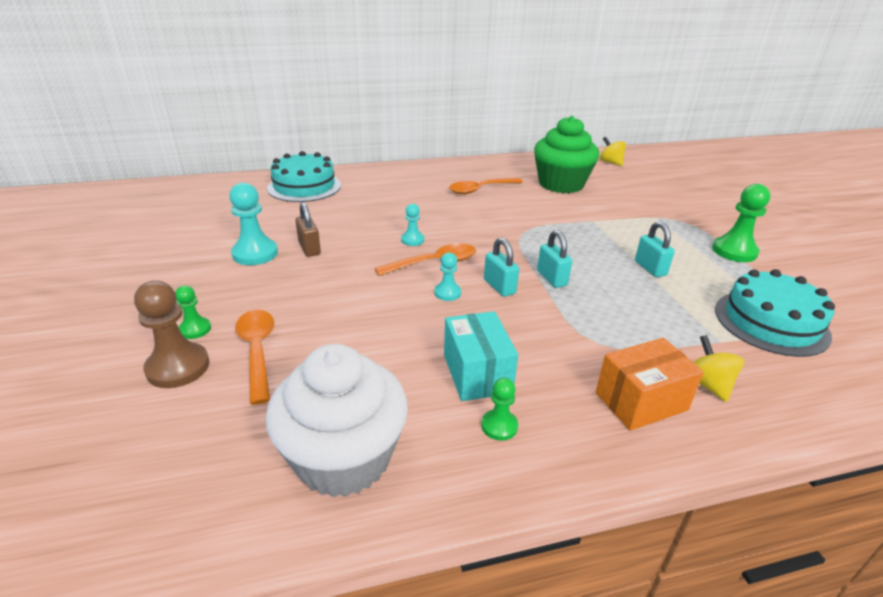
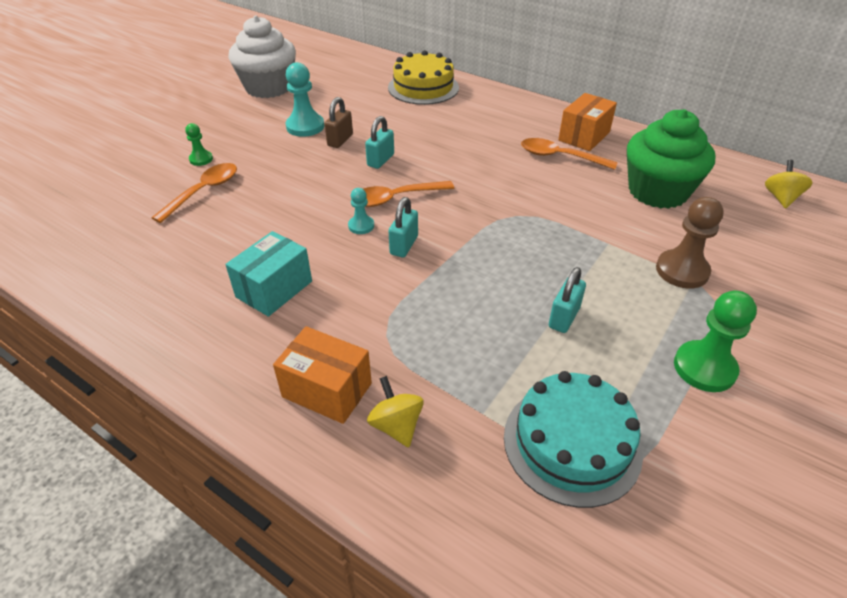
camera: 50 degrees right, 10 degrees up
(178, 367) = (162, 176): brown pawn -> brown pawn (682, 271)
(304, 186) = (423, 87): turquoise cake -> yellow cake
(343, 458) = (139, 278): white cupcake -> white cupcake (268, 87)
(412, 240) = (416, 172): turquoise pawn -> none
(434, 263) = (396, 198): orange spoon -> orange spoon turned 135 degrees clockwise
(470, 173) = (584, 136): none -> orange box
(499, 426) = (225, 327): green pawn -> none
(551, 278) = (456, 266): turquoise padlock -> turquoise padlock (380, 160)
(707, 384) = (396, 425): yellow spinning top -> yellow spinning top turned 60 degrees counterclockwise

